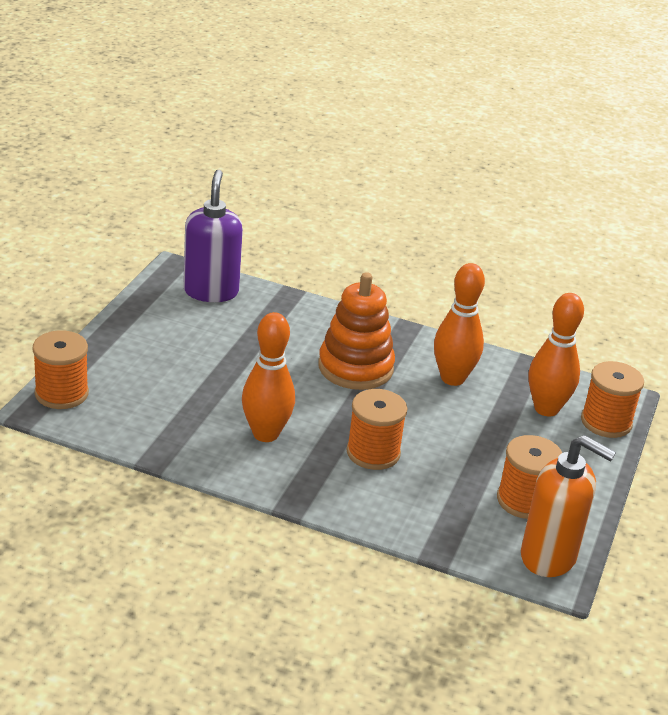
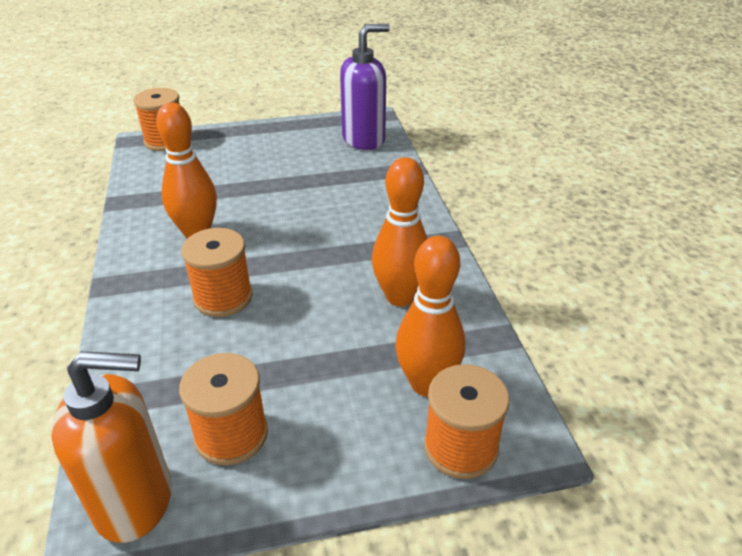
camera: 60 degrees right, 5 degrees up
(355, 368) = (346, 238): orange stacking toy -> none
(549, 557) = (135, 501): orange soap dispenser -> orange soap dispenser turned 90 degrees counterclockwise

